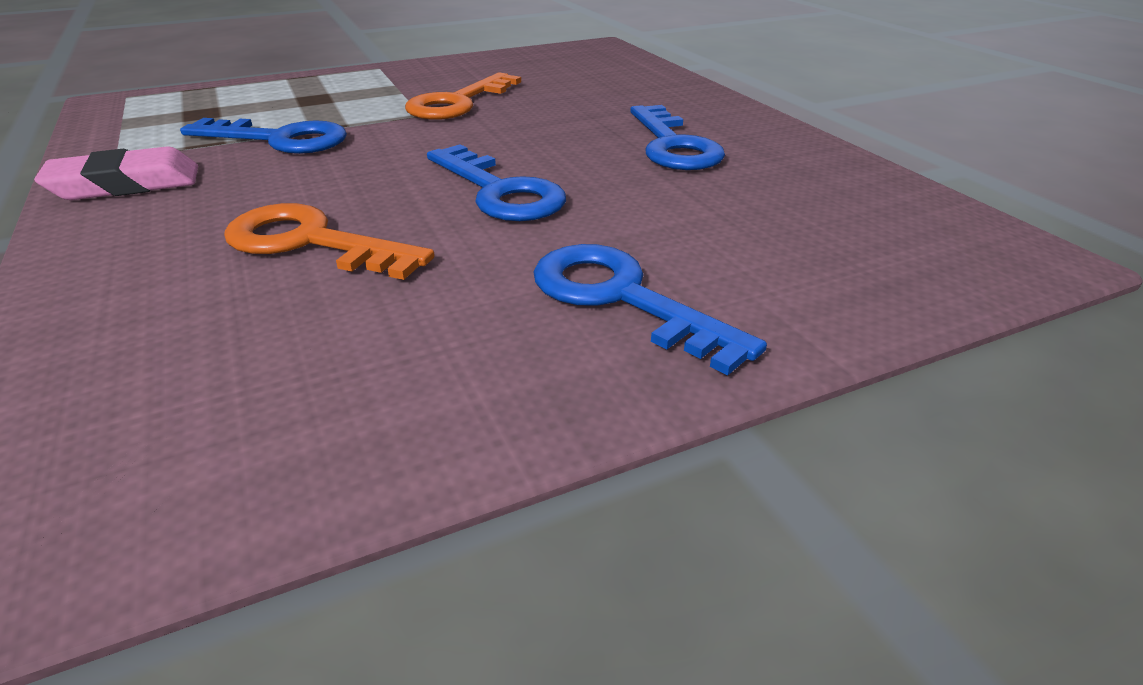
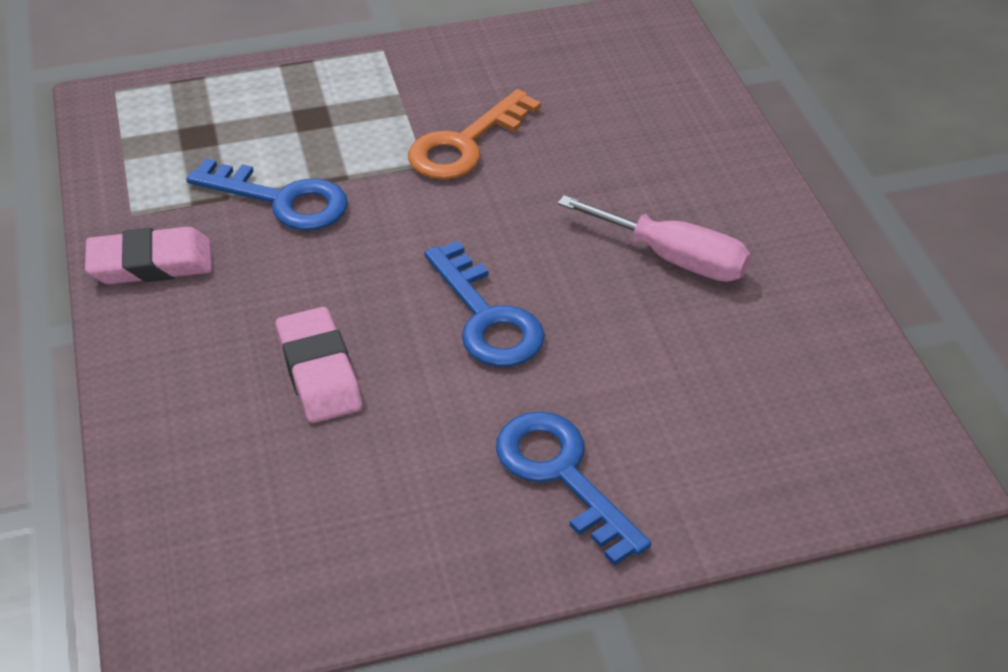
camera: 10 degrees right, 10 degrees up
(311, 242) = (319, 371): orange key -> pink eraser
(673, 146) = (673, 258): blue key -> pink screwdriver

